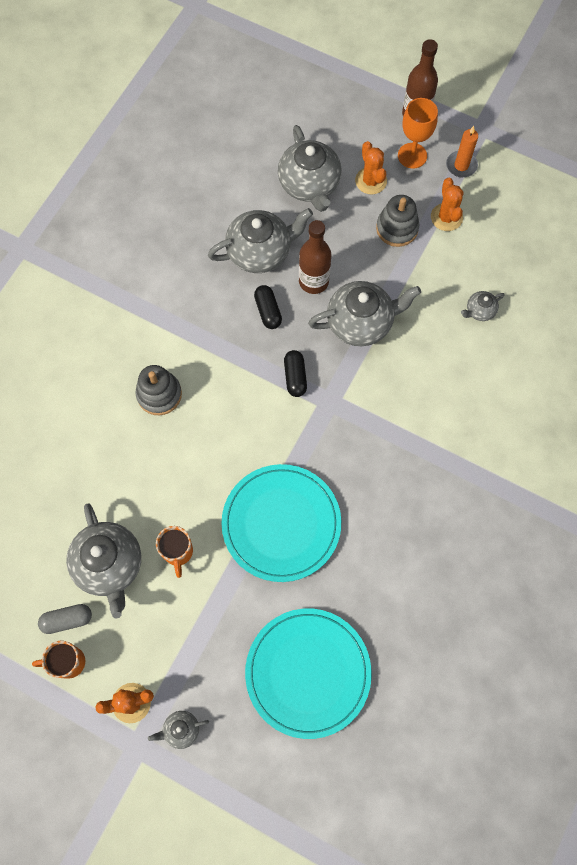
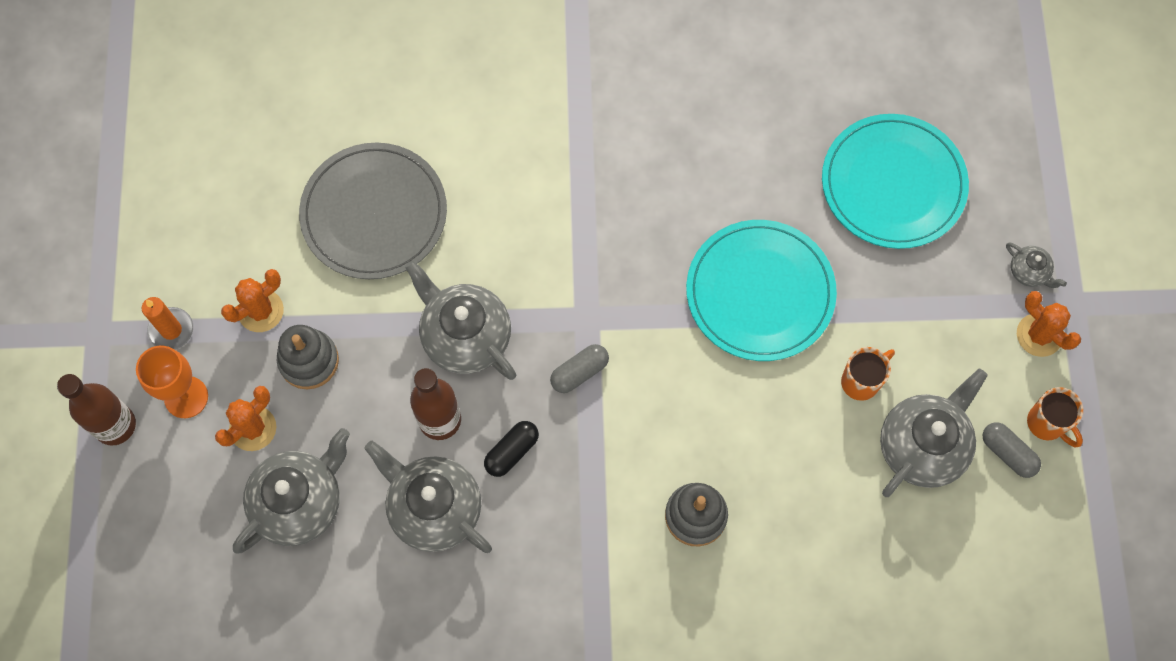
camera: 120 degrees left, 0 degrees up
(295, 377) = (579, 372): black capsule -> grey capsule
(479, 311) = (374, 213): grey teapot -> grey plate

